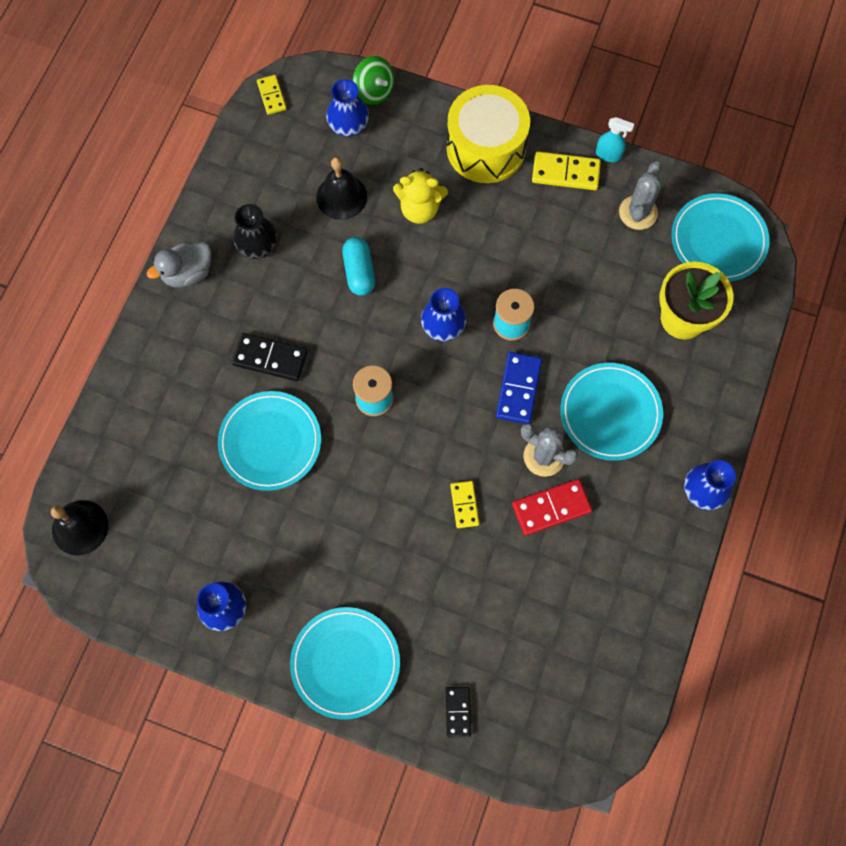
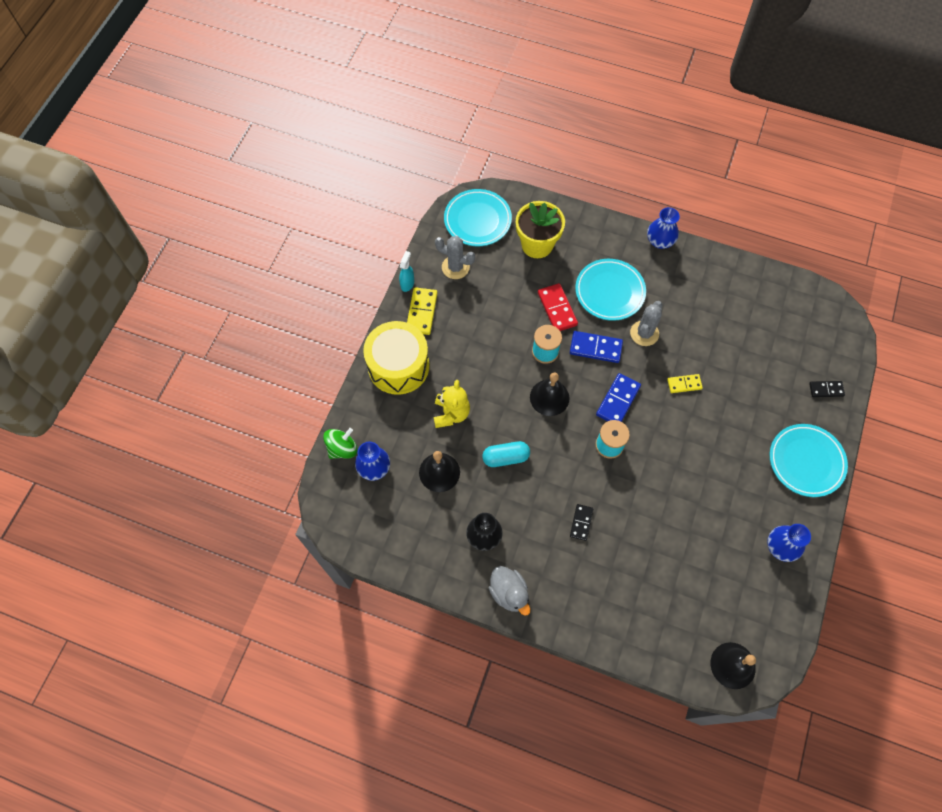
camera: 90 degrees left, 5 degrees down
(270, 358) = (581, 522): black domino -> black domino, size x0.63
(270, 442) = (649, 519): turquoise plate -> none
(272, 96) = (342, 531): yellow domino -> none
(439, 413) = (618, 400): none -> blue domino
(443, 326) = (549, 397): blue vase -> black bell
(551, 508) = (680, 330): red domino -> red domino (557, 309)

